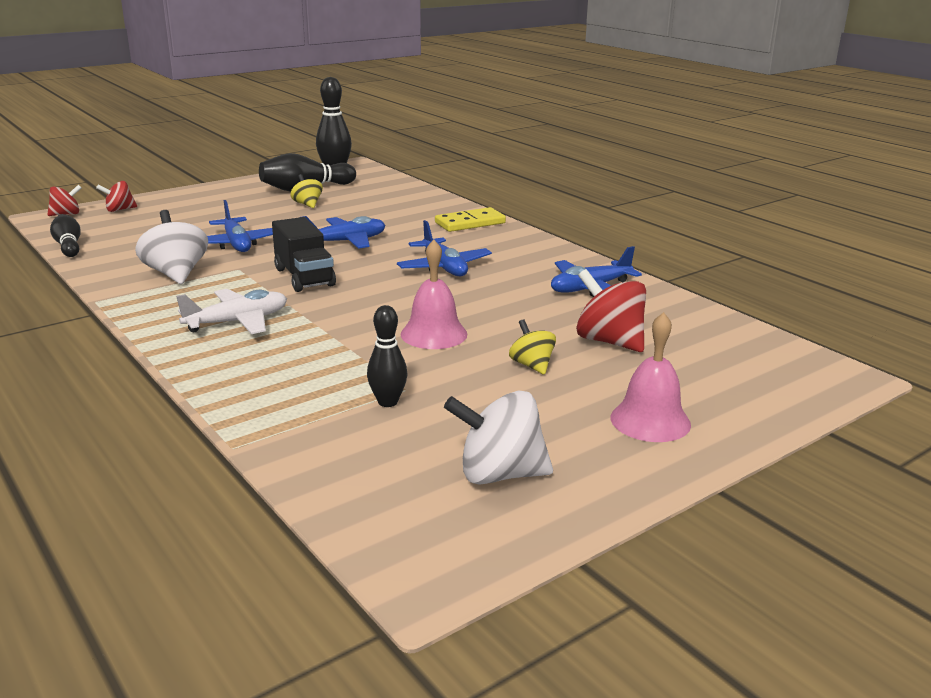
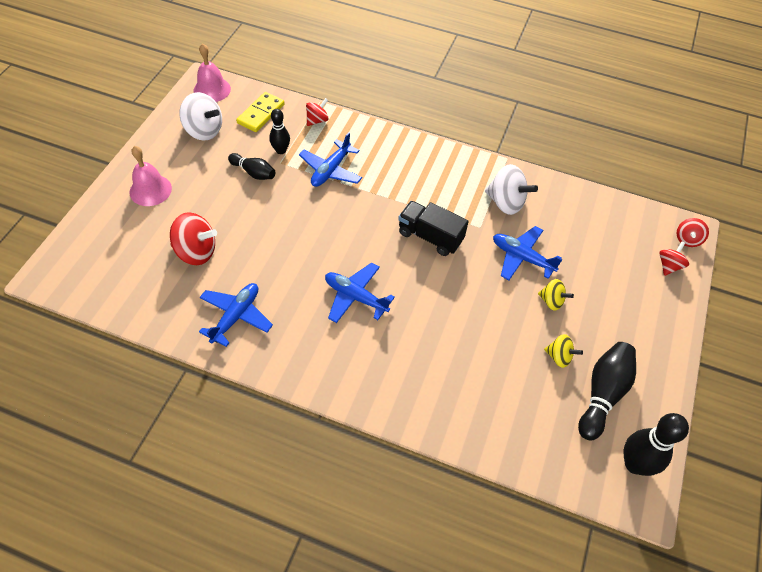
camera: 145 degrees right, 30 degrees up
(68, 246) = (612, 201): black bowling pin -> black bowling pin (253, 172)
(237, 322) = (413, 175): white plane -> none
(277, 420) = (317, 120): none -> red spinning top
(345, 242) = (457, 301): blue plane -> blue plane (331, 170)
(434, 334) = (300, 212): pink bell -> pink bell (212, 89)
(470, 223) = (397, 394): yellow domino -> yellow domino (261, 114)
(499, 474) = (204, 130): white spinning top -> white spinning top turned 60 degrees clockwise
(531, 365) = (229, 208): yellow spinning top -> yellow spinning top (551, 301)

